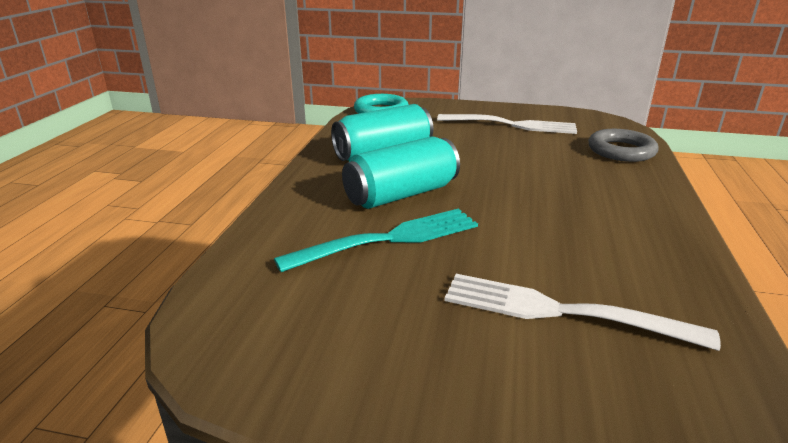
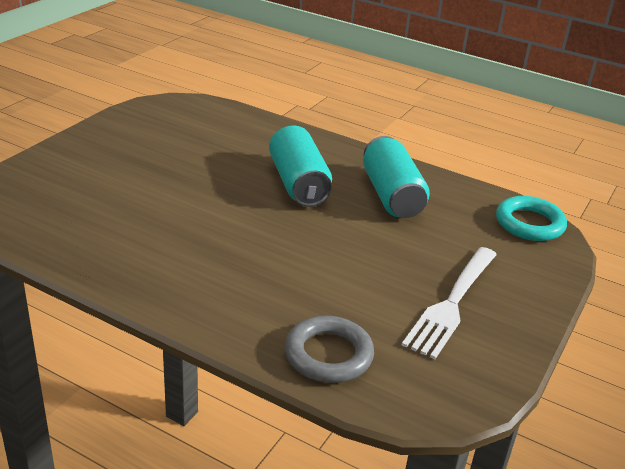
camera: 105 degrees right, 5 degrees up
(387, 240) = (232, 163): turquoise fork -> none
(563, 312) = (105, 196): white fork -> none

